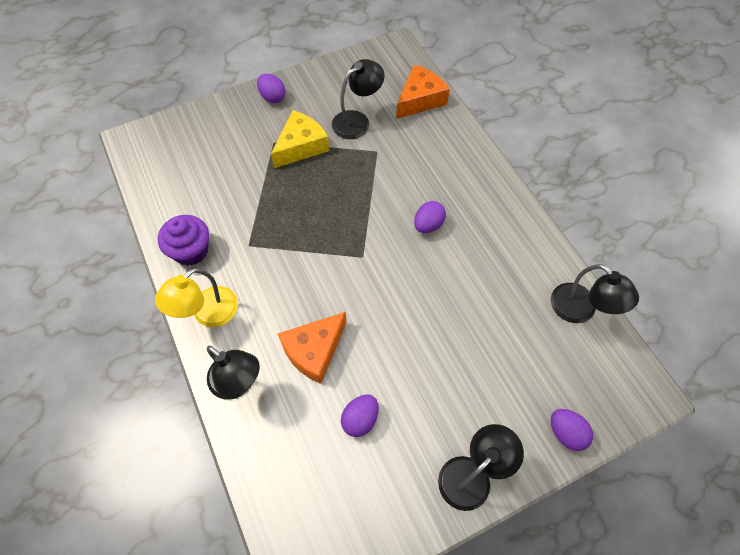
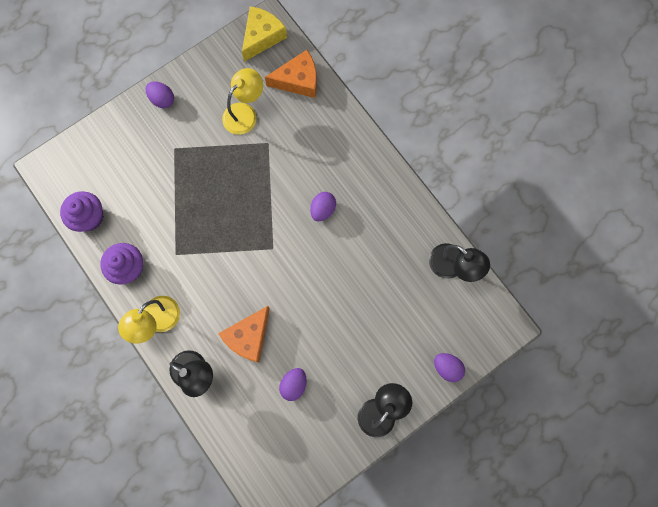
camera: 10 degrees left, 15 degrees up
(163, 193) = (89, 217): none -> purple cupcake
(301, 146) = (200, 149): yellow cheese -> yellow cheese (262, 37)
(357, 121) = (245, 113): black lamp -> yellow lamp
(420, 100) = (298, 80): orange cheese -> orange cheese turned 45 degrees clockwise

